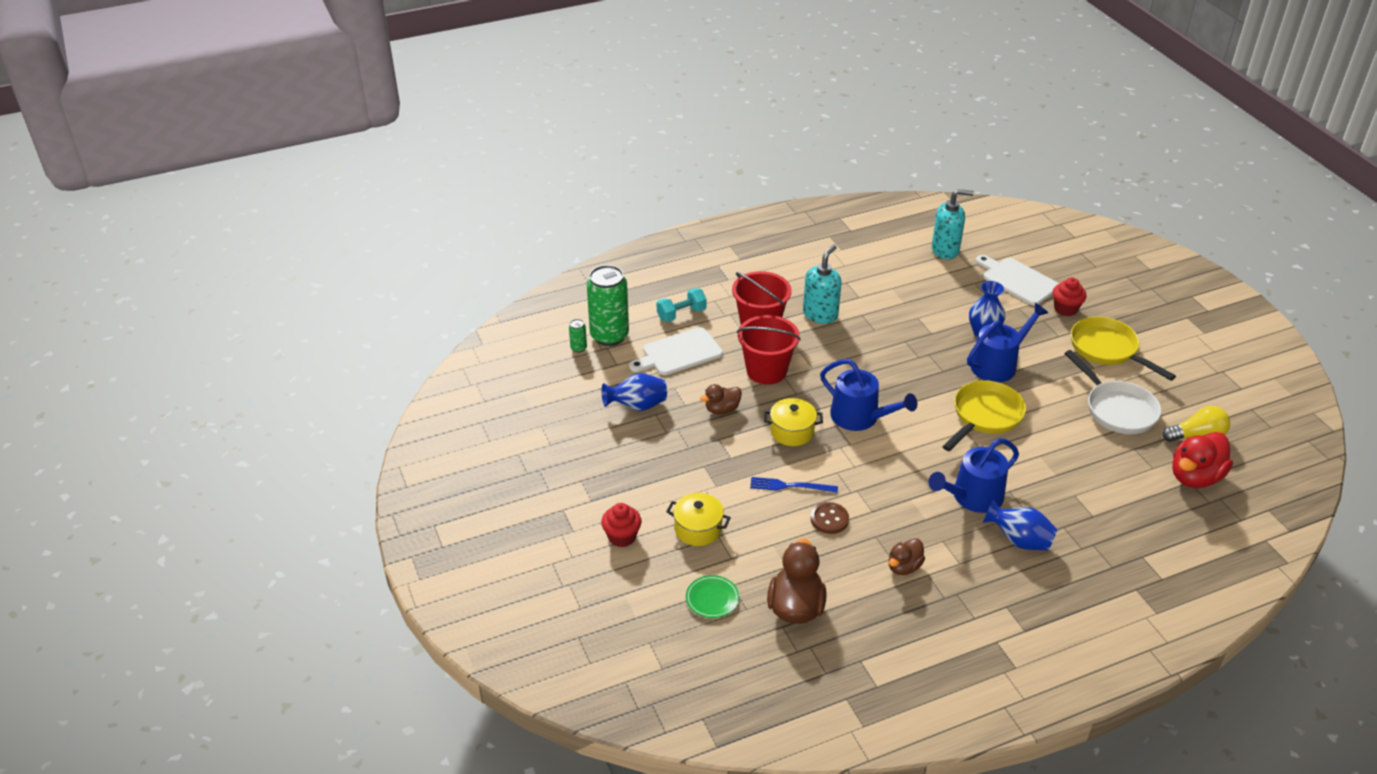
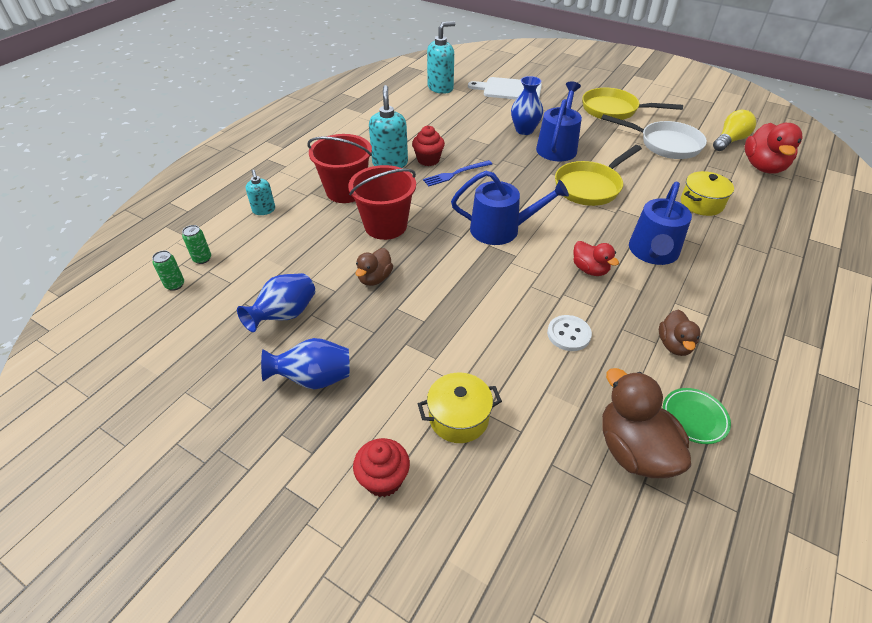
camera: 35 degrees left, 5 degrees up
(609, 336) = (202, 259): green can -> green can, size x0.42
(679, 353) = (289, 245): white cutting board -> none
(681, 314) = (264, 210): turquoise dumbbell -> turquoise soap dispenser
(712, 599) = (547, 496): green plate -> green plate (694, 417)
(790, 486) = (504, 321): blue fork -> blue fork (455, 174)
(792, 431) = (457, 268): yellow pot -> yellow pot (701, 203)
(829, 519) = (568, 334): brown button -> white button
(900, 483) = (590, 269): none -> red duck
(984, 416) = (590, 186): yellow pan -> yellow pan turned 135 degrees counterclockwise
(1019, 540) = (723, 270): blue vase -> blue vase (314, 379)
(1065, 309) = (559, 96): red cupcake -> red cupcake (428, 160)

